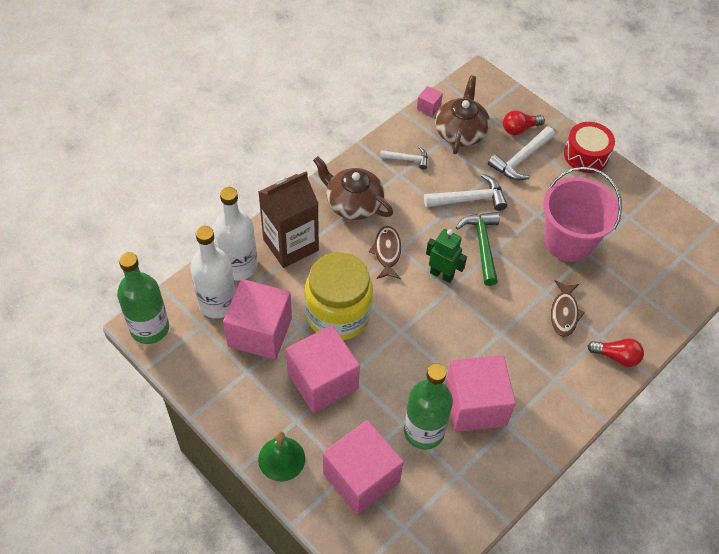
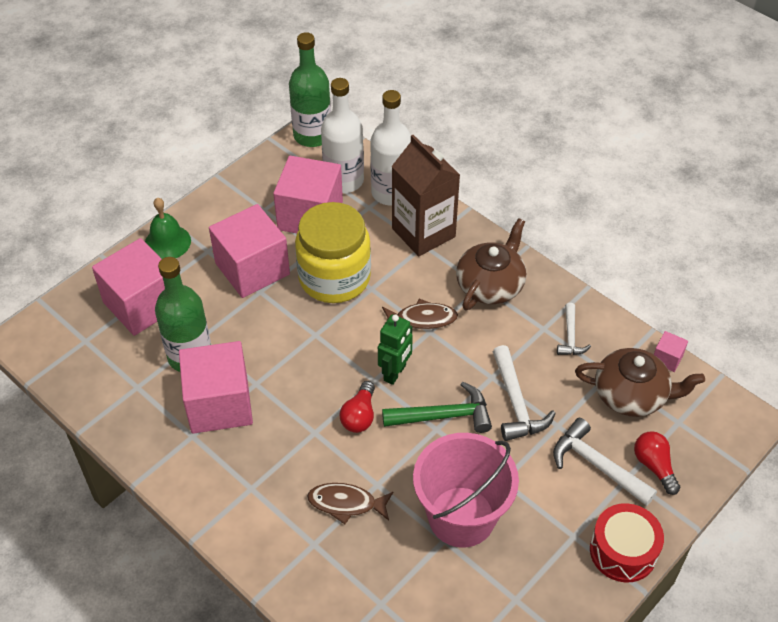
camera: 90 degrees right, 5 degrees down
(616, 356) = (283, 560): red light bulb -> red light bulb (359, 416)

